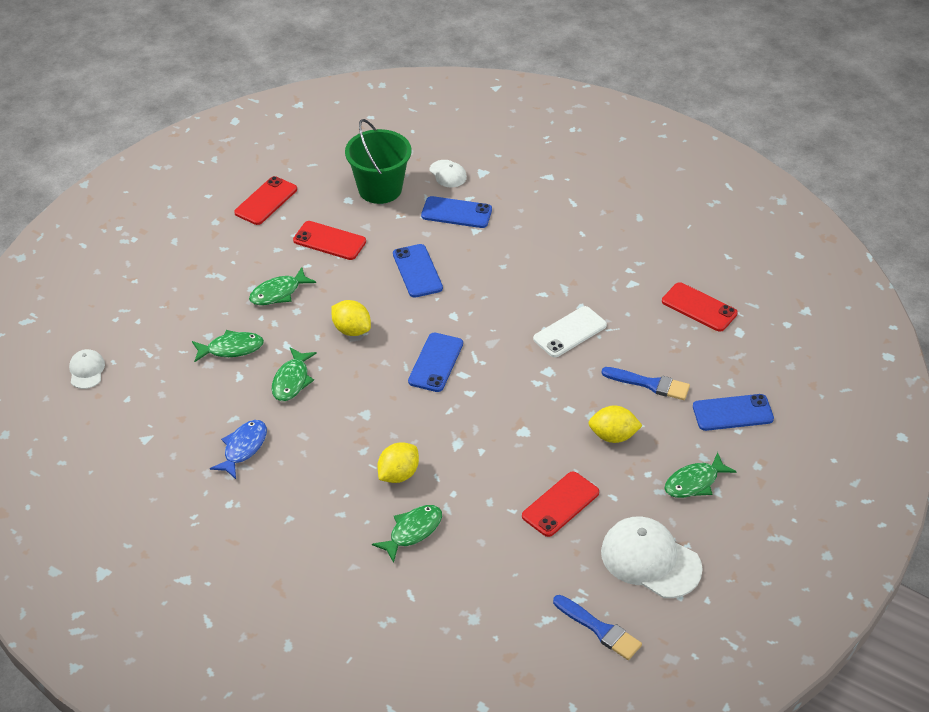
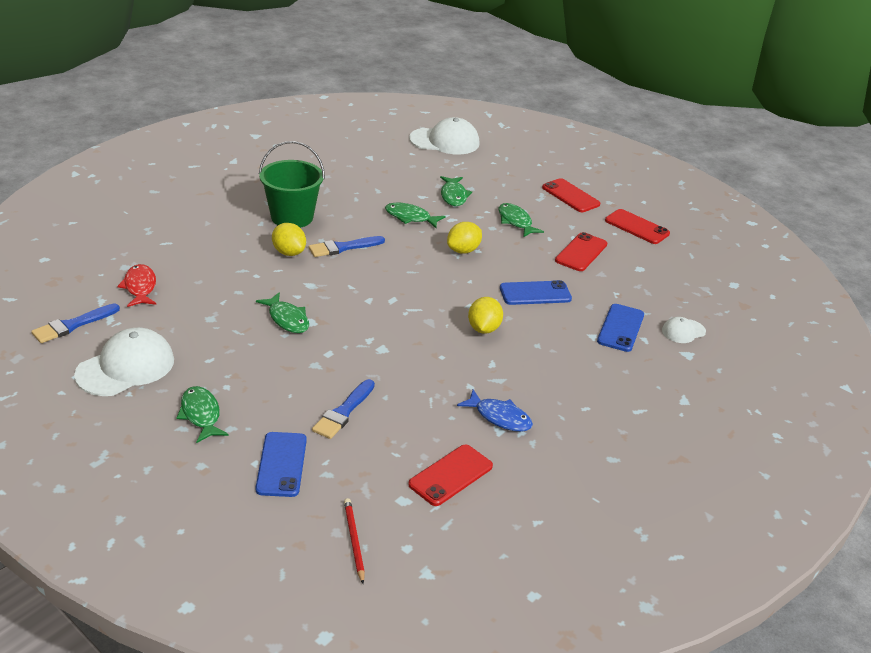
camera: 95 degrees right, 10 degrees down
(86, 370) = (445, 141): white cap -> white cap, size x1.95
(243, 448) = (345, 191): blue fish -> blue fish (499, 417)
(374, 429) = (343, 247): none -> blue brush
(380, 189) = (656, 287): green bucket -> green bucket (292, 217)
(412, 531) = (226, 251): green fish -> green fish (287, 319)
(435, 362) = (411, 287): blue phone -> none
(509, 591) = (140, 287): none -> red fish
(560, 504) = (216, 328): red phone -> red phone (570, 196)
(569, 332) = (432, 372): white phone -> none
(613, 436) = (283, 374): yellow lemon -> yellow lemon (483, 329)
(794, 354) = (354, 541): none -> red pencil

